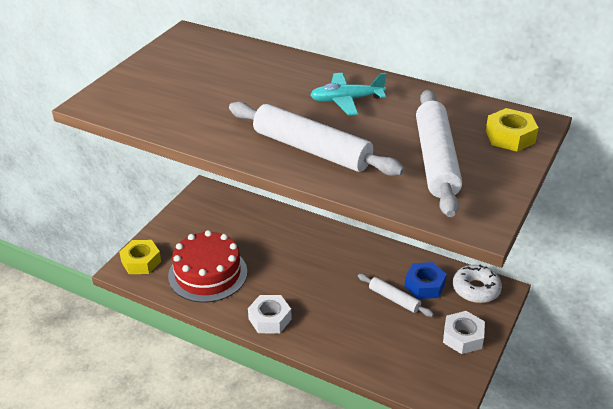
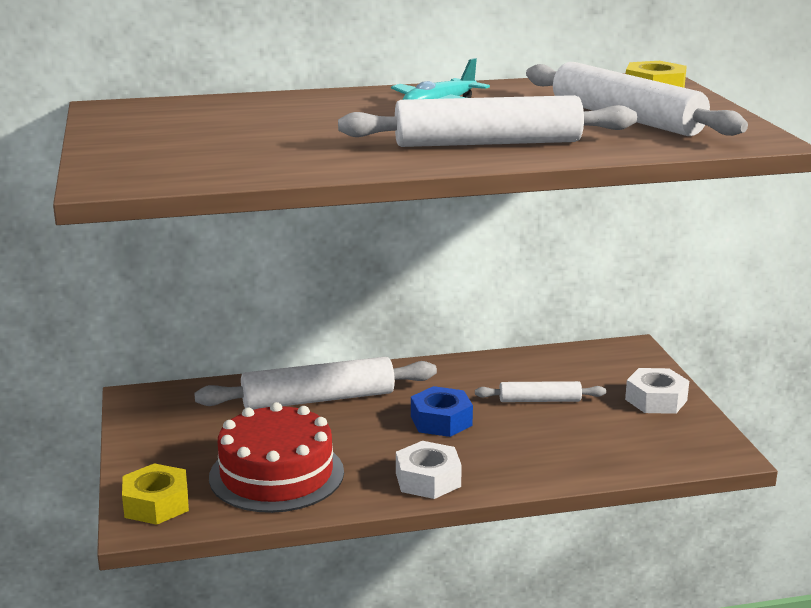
camera: 40 degrees left, 15 degrees down
(282, 235) = (318, 399): none -> white rolling pin
(424, 285) = (552, 376): blue nut -> blue nut (441, 421)
(476, 289) = (607, 358): white donut -> none

